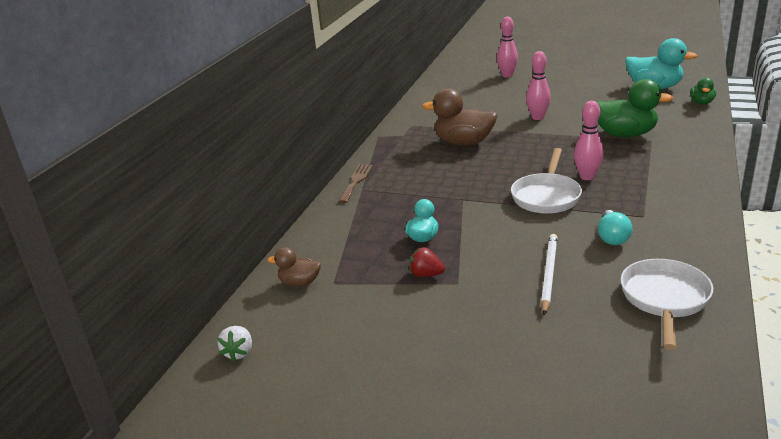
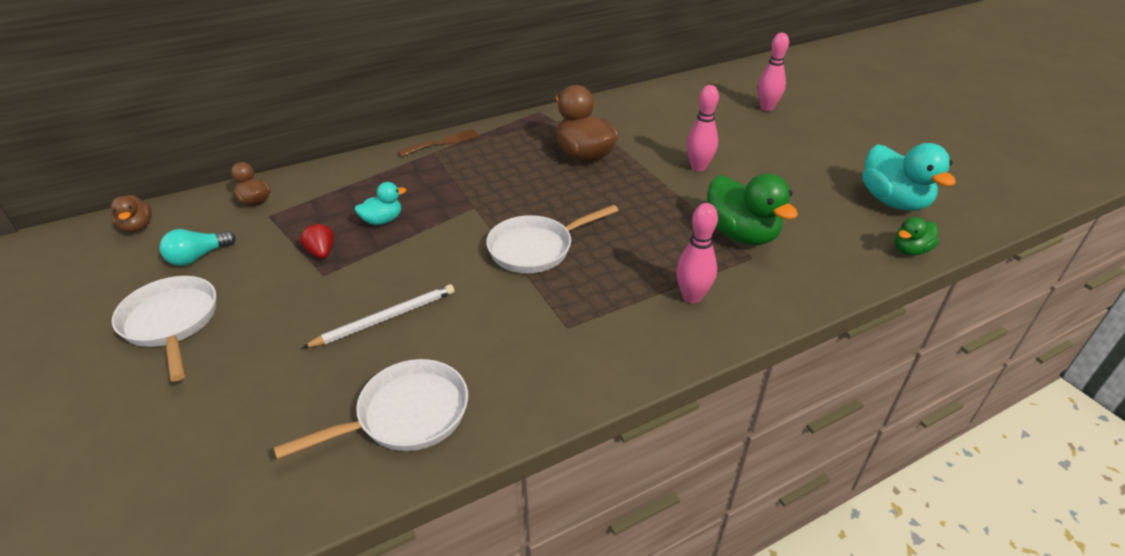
camera: 40 degrees right, 10 degrees up
(239, 352) = (137, 227): white strawberry -> brown duck
(423, 369) = (172, 323): none -> white pan
(587, 177) = (608, 254): pink bowling pin -> pink bowling pin (692, 297)
(612, 237) = (498, 325): turquoise light bulb -> turquoise light bulb (198, 257)

